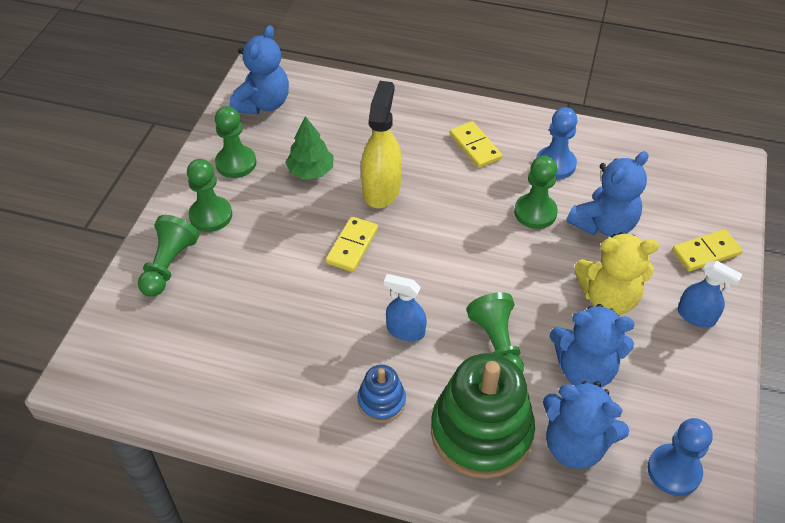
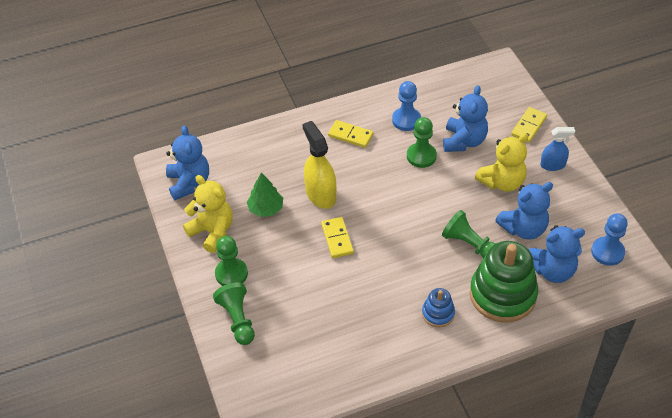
camera: 35 degrees left, 0 degrees up
(236, 163) = (212, 232): green pawn -> yellow teddy bear
(405, 331) = (414, 268): blue spray bottle -> none

